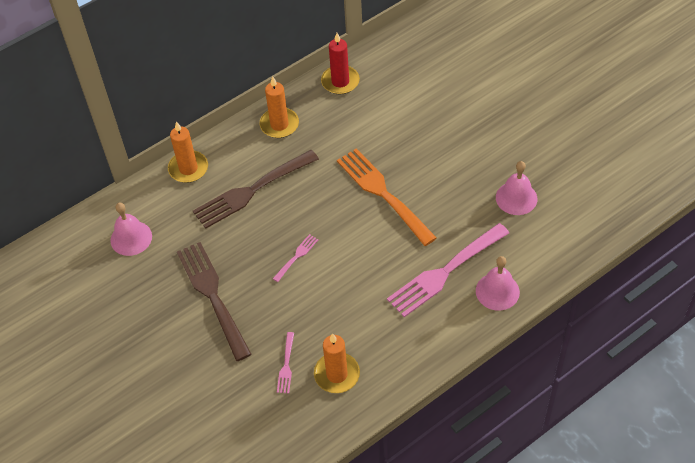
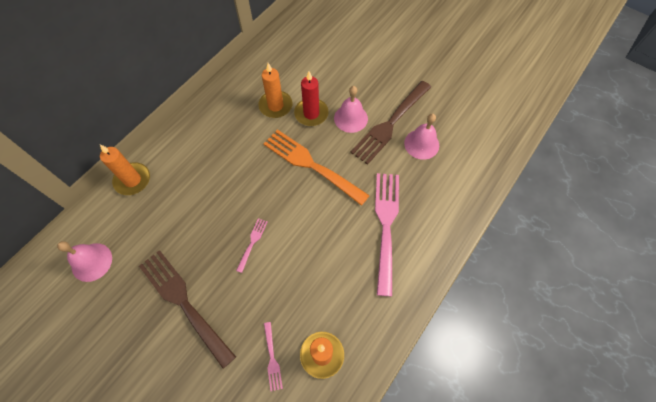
camera: 20 degrees left, 10 degrees up
(252, 190) = (196, 188): brown fork -> brown fork (390, 124)
(279, 125) = (205, 122): orange candle -> orange candle (275, 106)
(340, 81) = (247, 74): red candle -> red candle (311, 113)
(445, 272) = (386, 225): pink fork -> pink fork turned 150 degrees clockwise
(497, 291) = (435, 232): pink bell -> pink bell (351, 118)

